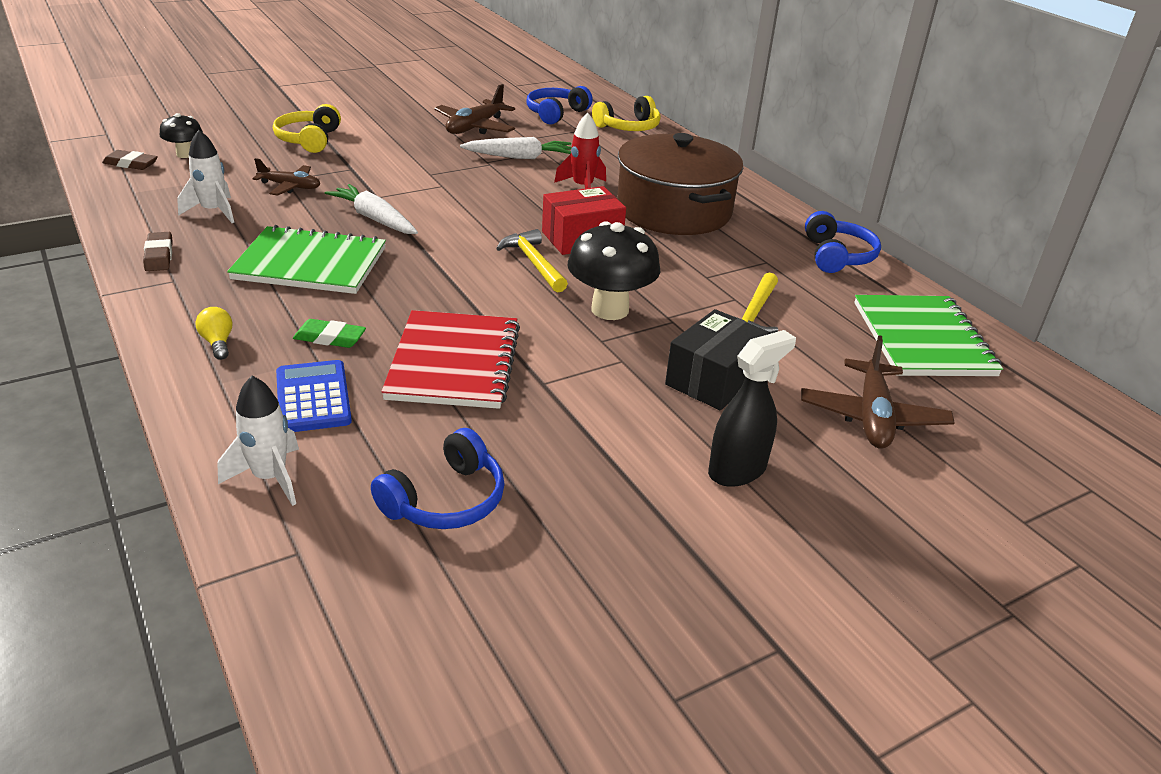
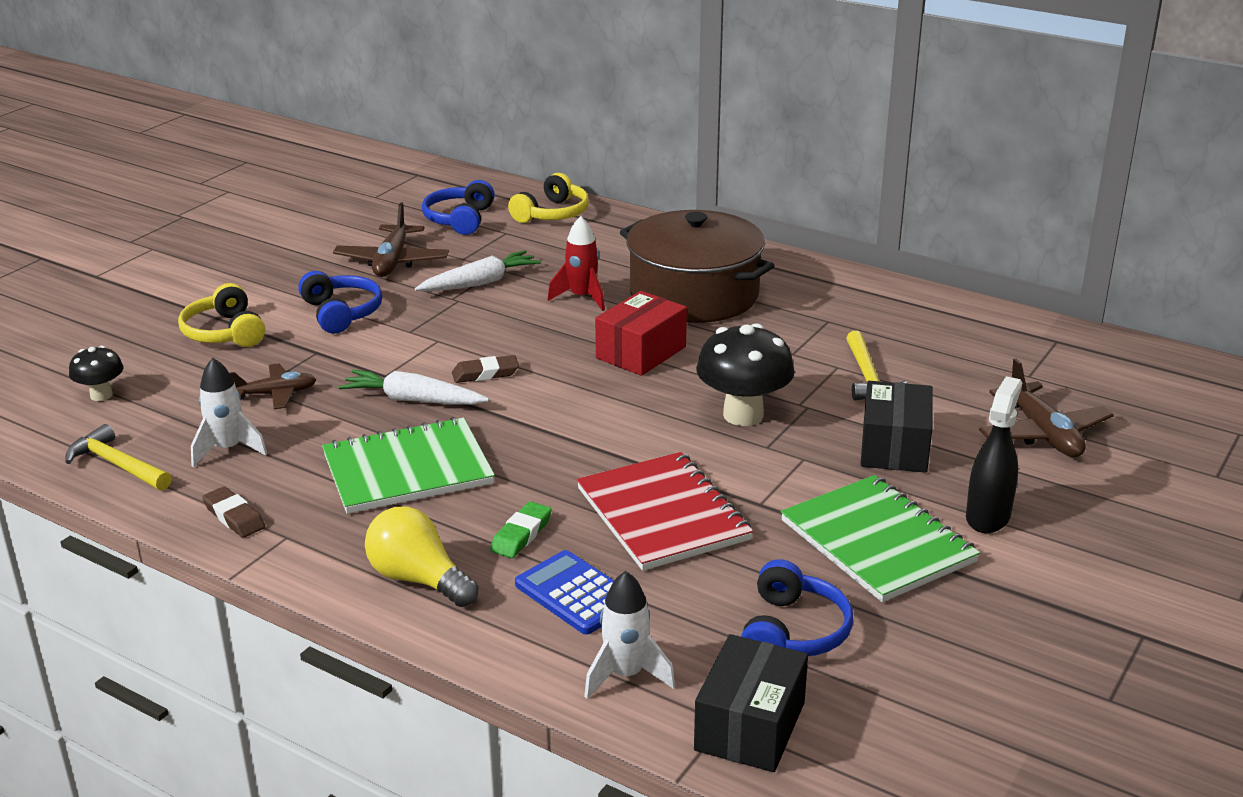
camera: 25 degrees left, 5 degrees down
(131, 164) = (51, 427): brown eraser -> brown eraser (485, 374)
(218, 343) = (418, 579): yellow light bulb -> yellow light bulb, size x1.87
(313, 566) = (750, 726): none -> black box
(330, 338) = (521, 534): green eraser -> green eraser turned 45 degrees counterclockwise
(533, 263) = (624, 393): yellow hammer -> yellow hammer (117, 465)
(837, 256) = (881, 295): blue headphones -> blue headphones (342, 313)
(922, 339) = (1019, 351): green notebook -> green notebook (877, 541)

